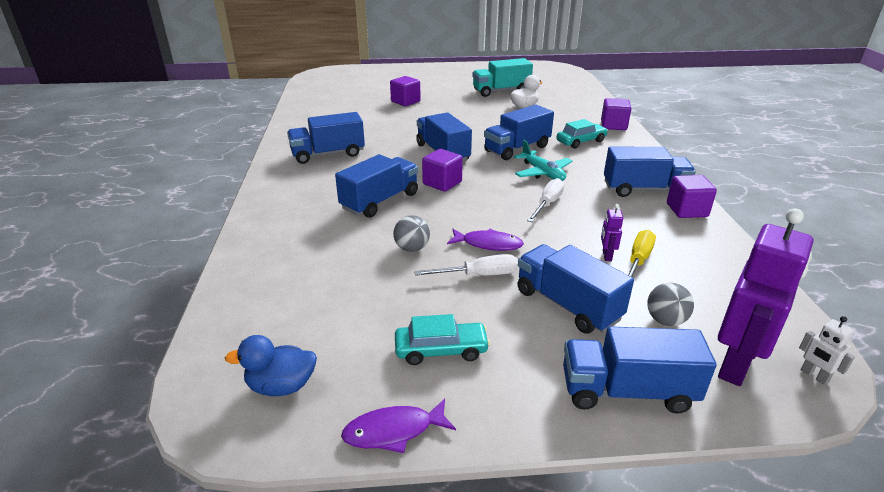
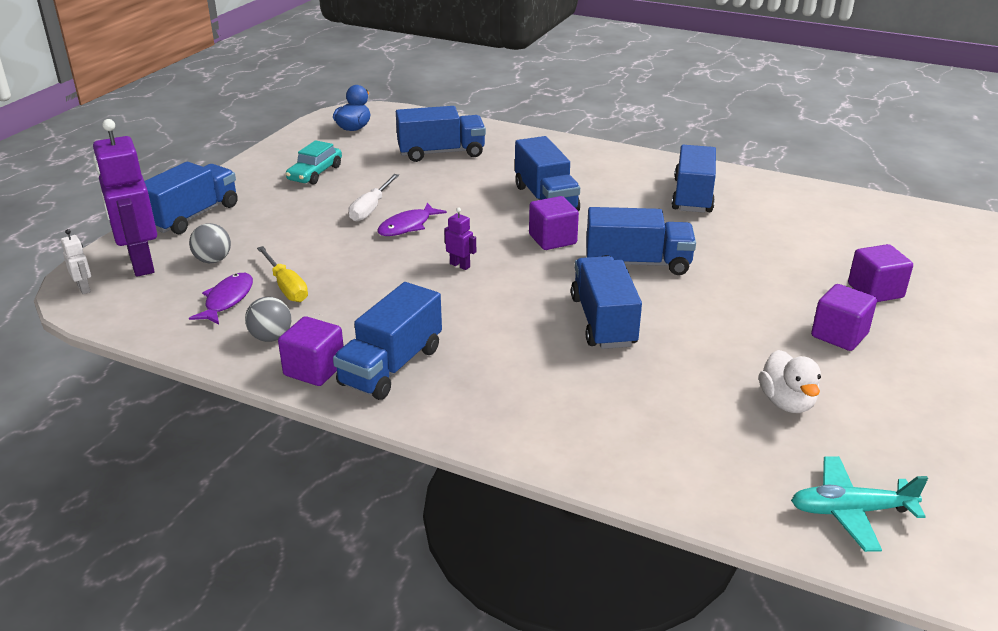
camera: 120 degrees right, 0 degrees up
(394, 431) = (278, 147): purple fish -> purple fish (227, 300)
(412, 248) = (444, 193): grey ball -> grey ball (271, 337)
(501, 91) = (898, 411): turquoise truck -> none
(542, 173) = (513, 311): turquoise plane -> turquoise plane (851, 511)
(547, 204) = (438, 283): white screwdriver -> none
(567, 305) = (287, 229): blue truck -> blue truck (441, 153)
(581, 141) = (581, 390): turquoise car -> none
(606, 255) = (315, 274): purple robot -> purple robot (460, 265)
(613, 125) = (619, 464): purple cube -> purple cube (839, 335)
(814, 376) = (84, 288): white robot -> white robot turned 60 degrees clockwise

